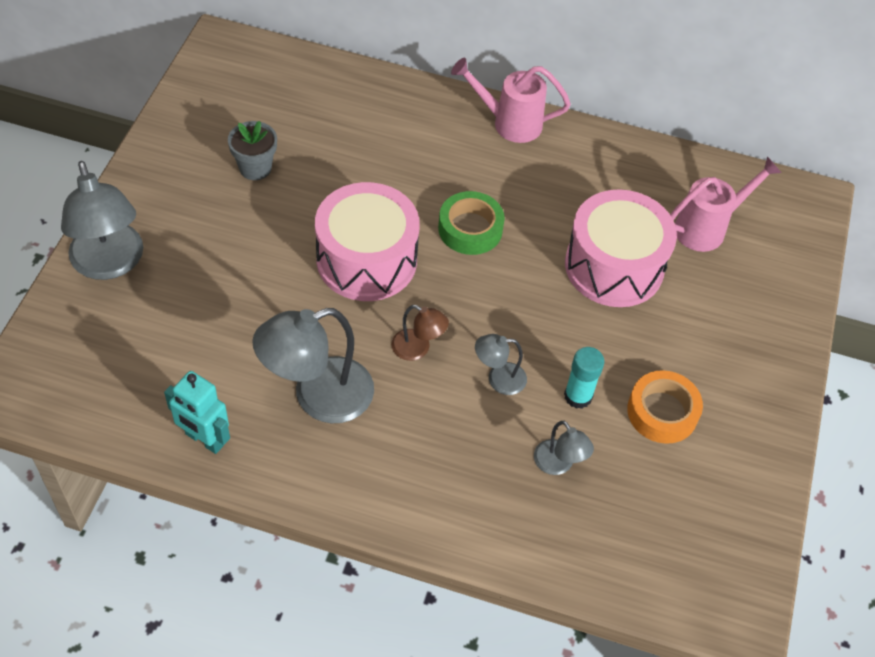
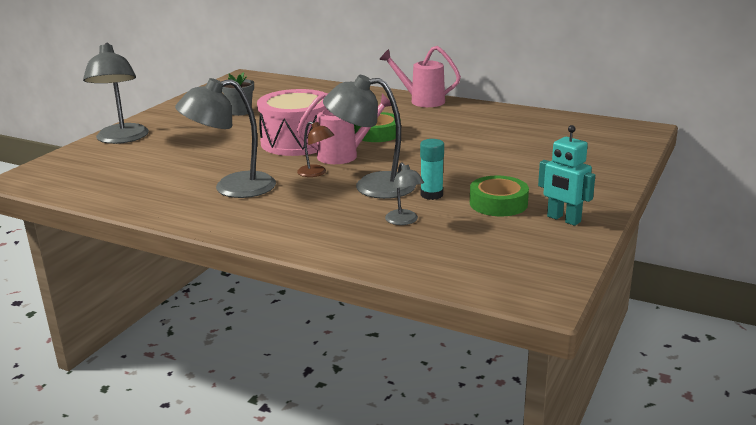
camera: 15 degrees right, 30 degrees down
(204, 439) = (138, 200): turquoise robot -> turquoise robot (563, 219)
(498, 379) = (372, 186): grey lamp -> grey lamp, size x1.99
(614, 266) = (479, 148): pink drum -> none
(662, 412) = (498, 203): orange tape -> green tape
(708, 228) = (556, 137): pink watering can -> pink watering can (345, 155)

